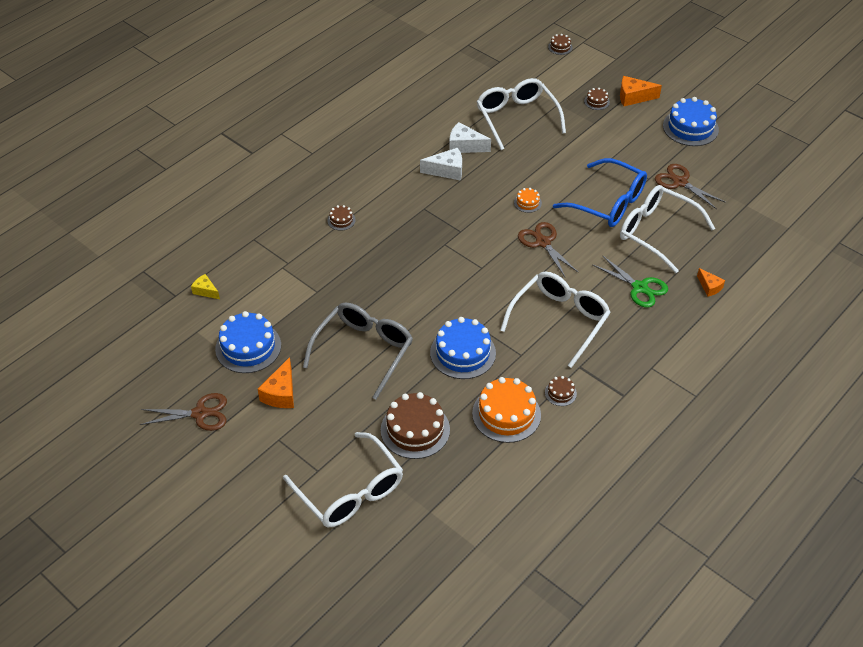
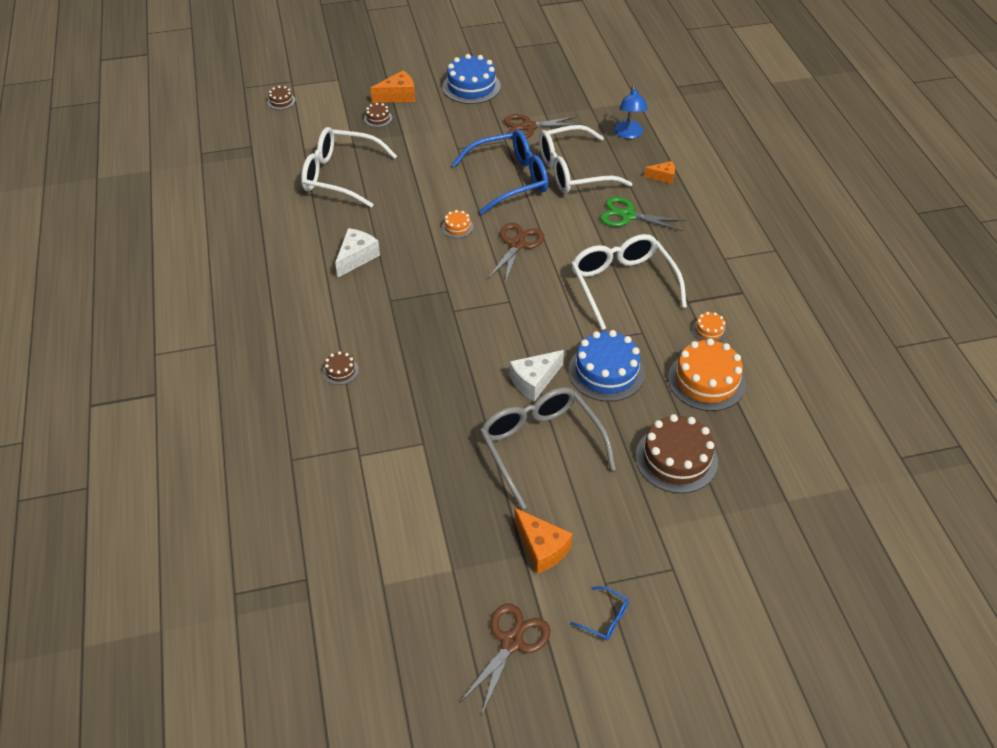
camera: 55 degrees left, 0 degrees up
(205, 291) = (327, 544): yellow cheese -> none
(248, 347) = (450, 545): blue cake -> none
(251, 452) = (605, 618): none -> blue glasses
(350, 492) = (720, 554): white glasses -> none
(465, 146) = (337, 228): white cheese -> white cheese (534, 381)
(543, 242) = (517, 244): brown scissors -> brown scissors turned 105 degrees clockwise
(560, 393) = (709, 330): brown cake -> orange cake
(633, 97) = (398, 96): orange cheese -> orange cheese turned 150 degrees counterclockwise
(639, 287) = (627, 215): green scissors -> green scissors turned 150 degrees counterclockwise
(739, 242) = (628, 134): none -> blue lamp

